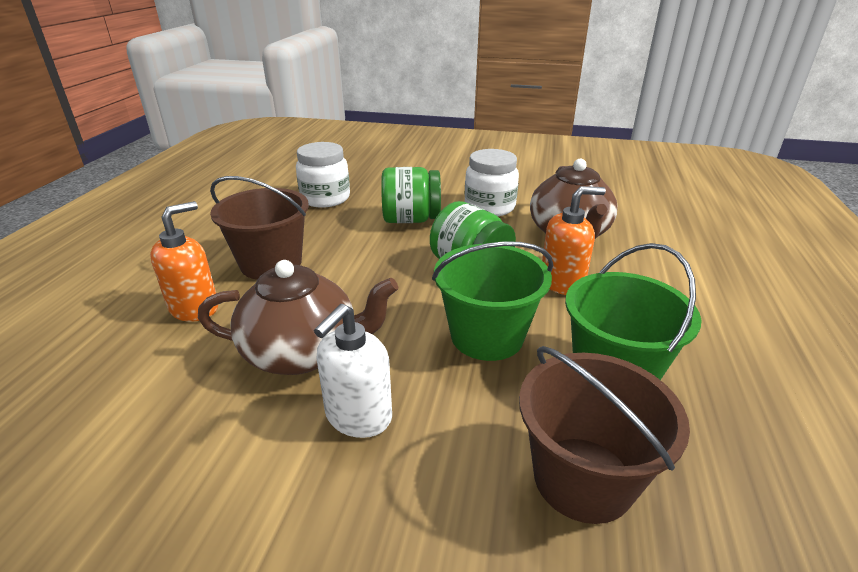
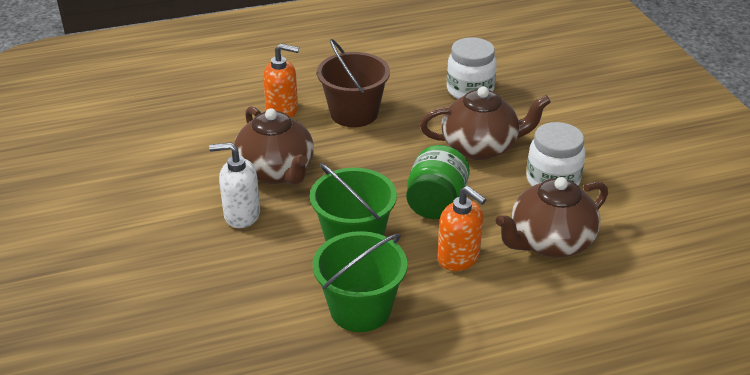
camera: 60 degrees right, 5 degrees up
(411, 220) = (481, 147): green jar -> brown teapot
(583, 478) = (254, 314): brown bucket -> none

